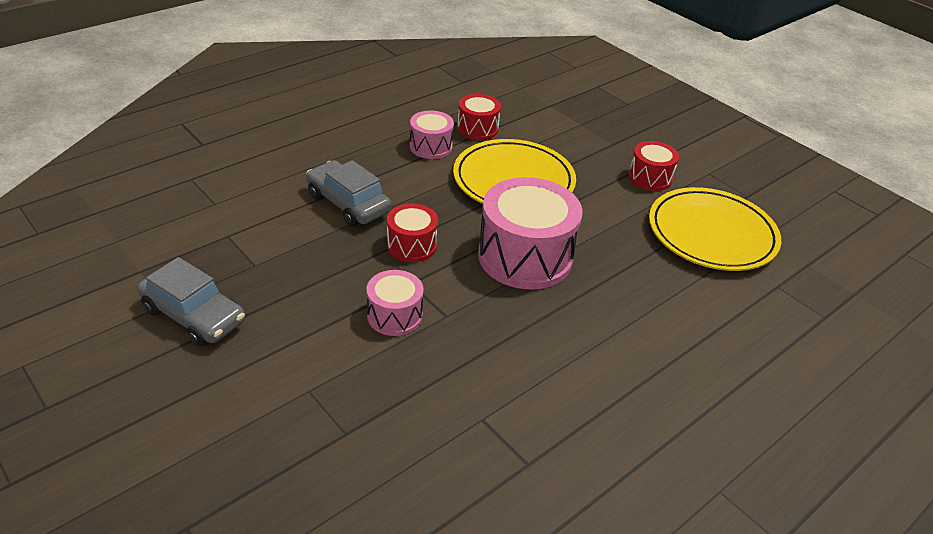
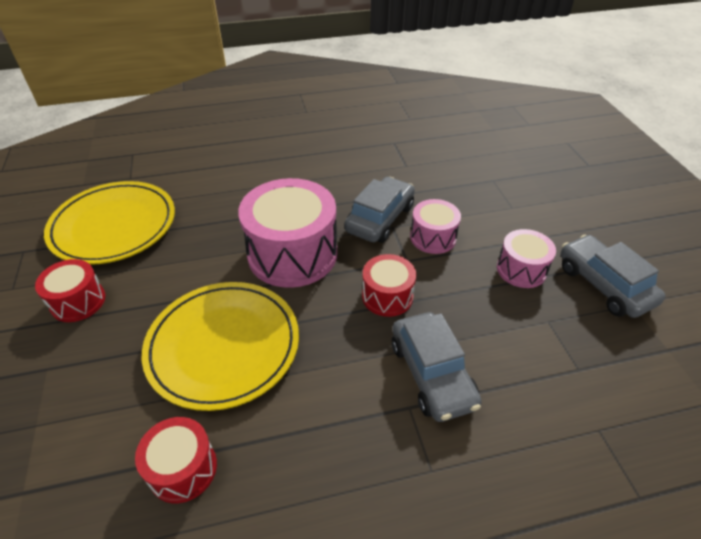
camera: 150 degrees left, 5 degrees up
(431, 146) = (277, 449): pink drum -> pink drum (521, 269)
(466, 321) = (380, 218): none -> grey car

